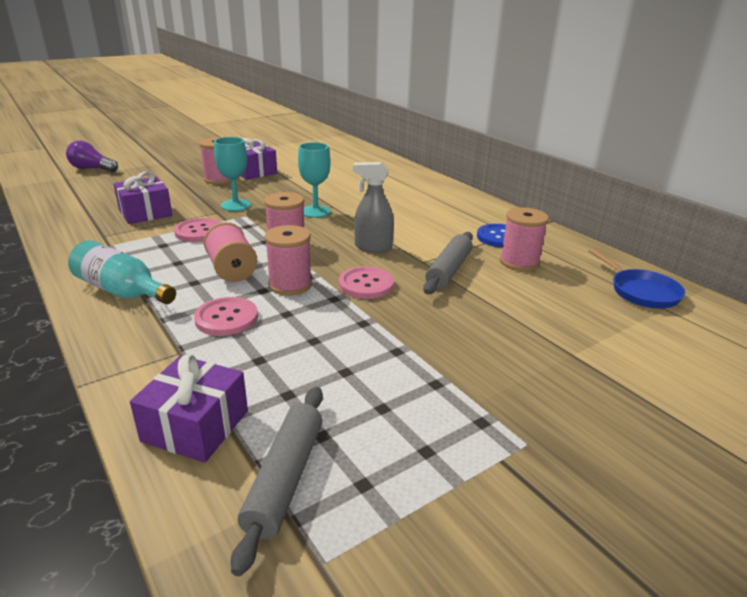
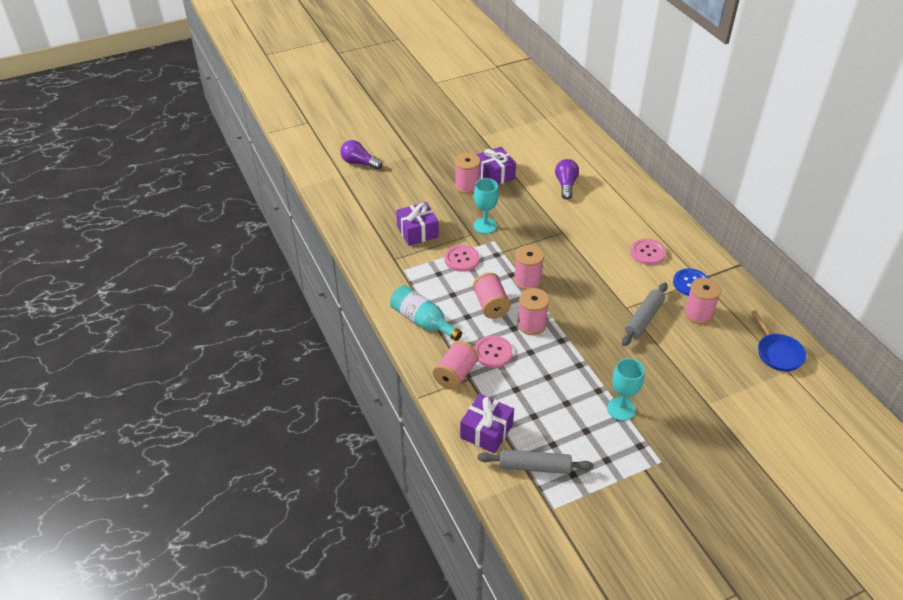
camera: 10 degrees right, 15 degrees up
(157, 349) = (455, 374): none -> pink spool
(285, 478) = (534, 466): grey rolling pin -> grey rolling pin turned 75 degrees clockwise
(315, 211) = (548, 239): turquoise goblet -> turquoise goblet (621, 409)
(336, 175) = (566, 185): none -> purple light bulb
(366, 284) = (583, 328): pink button -> pink button (647, 253)
(373, 247) = (591, 288): grey spray bottle -> none

